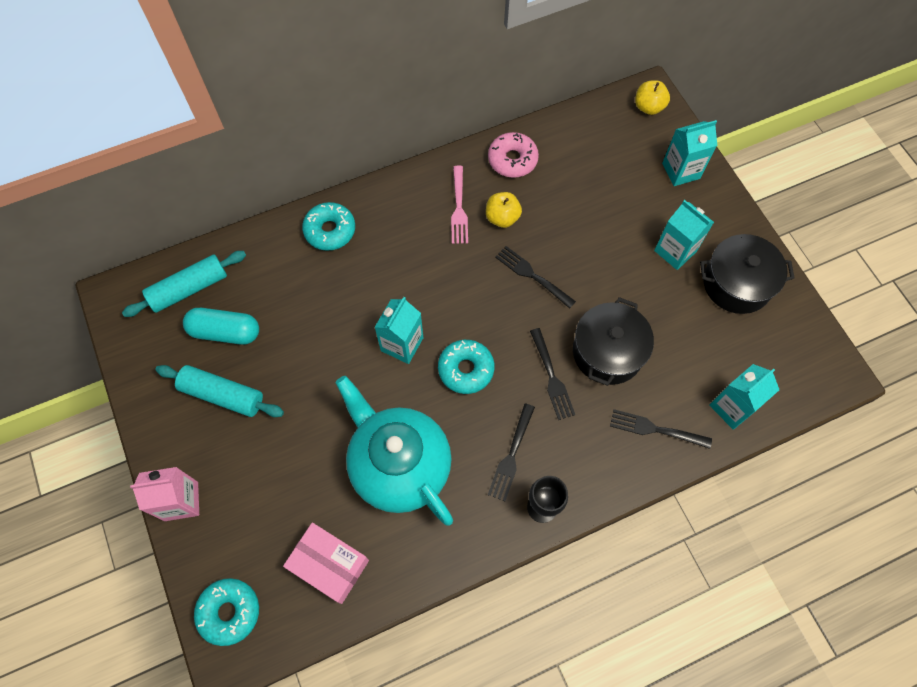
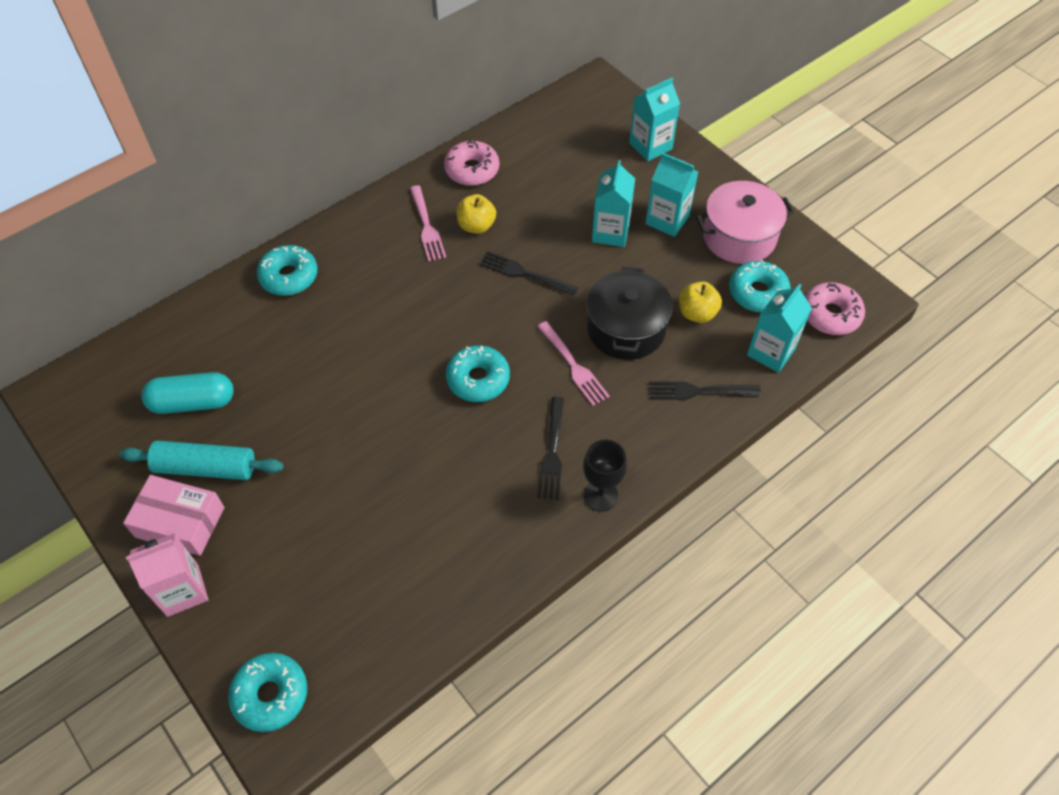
camera: 15 degrees left, 10 degrees down
(189, 289) = (139, 368): turquoise rolling pin -> none
(329, 565) = (376, 614): pink box -> pink box (180, 522)
(399, 466) = (430, 492): turquoise teapot -> none
(402, 344) = (400, 370): turquoise carton -> turquoise carton (610, 232)
(551, 376) = (573, 365): black fork -> pink fork
(648, 107) = (600, 95): yellow apple -> yellow apple (697, 313)
(736, 283) = (739, 237): black pot -> pink pot
(737, 345) = (757, 293): none -> turquoise donut
(798, 383) = (830, 315): none -> pink donut

